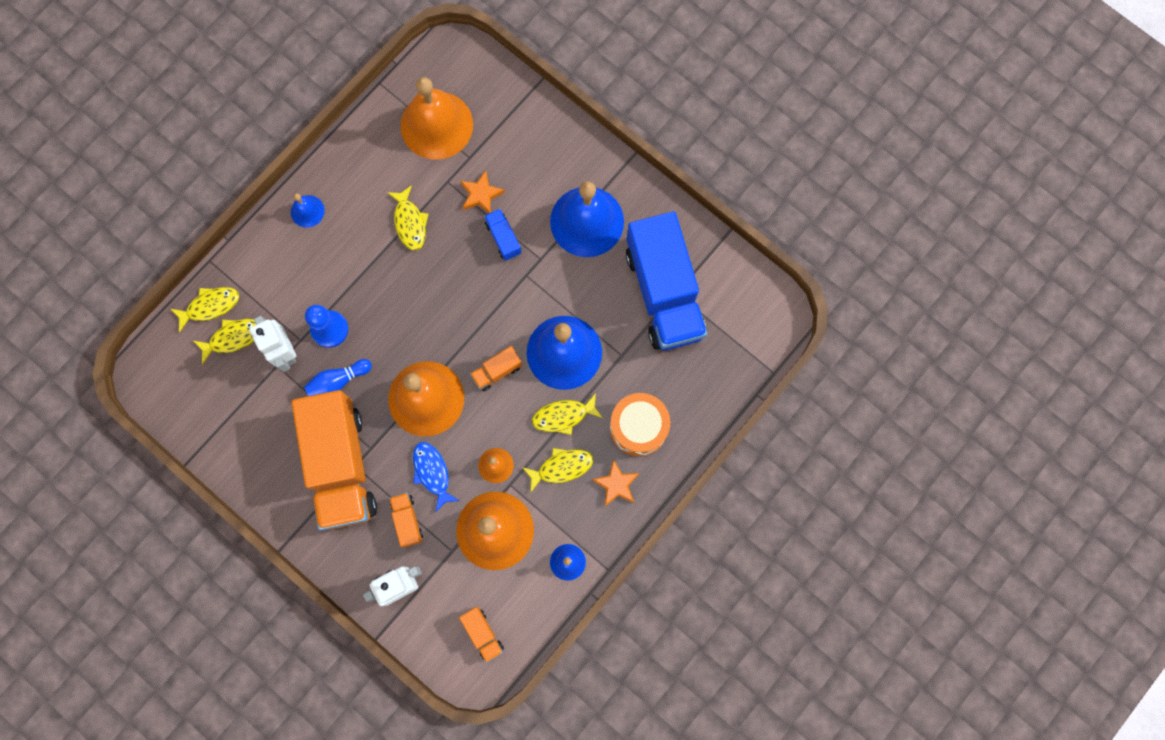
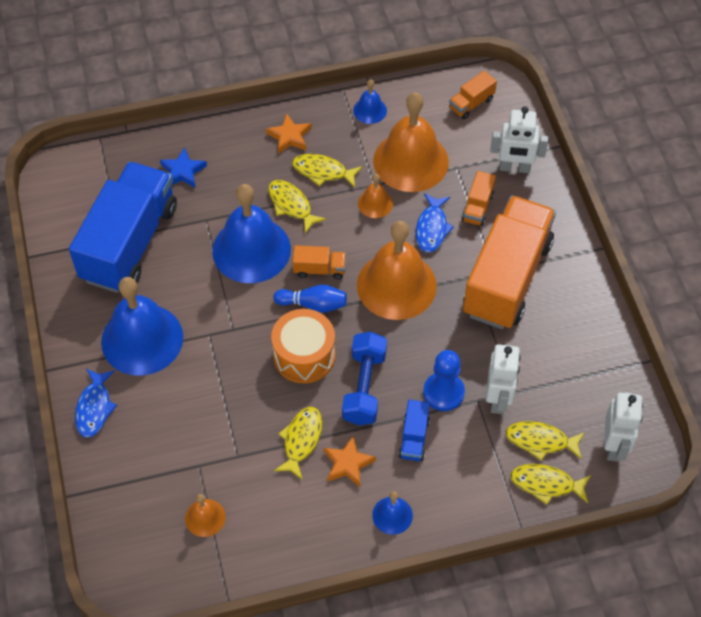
camera: 145 degrees left, 20 degrees down
(175, 370) = (614, 445): none -> white robot
(338, 381) = (465, 344): blue bowling pin -> blue bowling pin (313, 304)
(392, 294) = (364, 387): none -> blue dumbbell
(436, 125) = (205, 517): orange bell -> orange bell, size x0.46
(481, 194) = (216, 423): orange star -> orange star (348, 463)
(482, 633) = (471, 104): orange truck -> orange truck turned 135 degrees counterclockwise
(503, 238) = (227, 372): blue truck -> blue truck (414, 438)
(563, 416) = (291, 205): yellow fish -> yellow fish turned 150 degrees counterclockwise
(577, 148) = (94, 408): none -> blue fish
(638, 427) = (238, 163): orange drum -> orange drum (304, 355)
(677, 387) = (183, 171): none -> blue star

